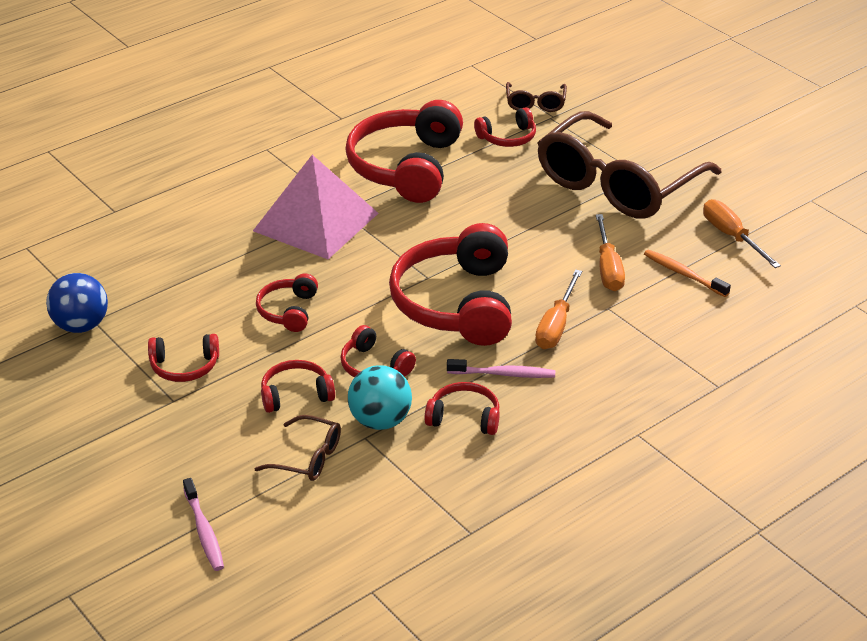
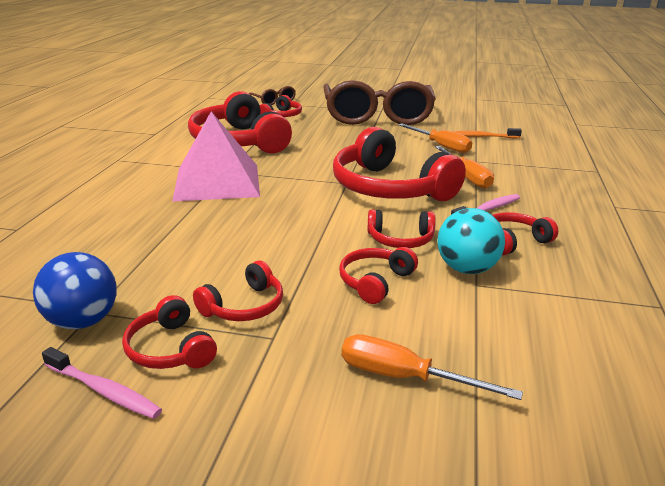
camera: 40 degrees left, 10 degrees down
(204, 531) = (490, 439): pink toothbrush -> pink toothbrush (104, 390)
(288, 311) = (278, 234): red headphones -> red headphones (170, 349)
(308, 458) = (463, 320): brown glasses -> none
(731, 236) = (472, 118): orange screwdriver -> orange screwdriver (404, 377)

